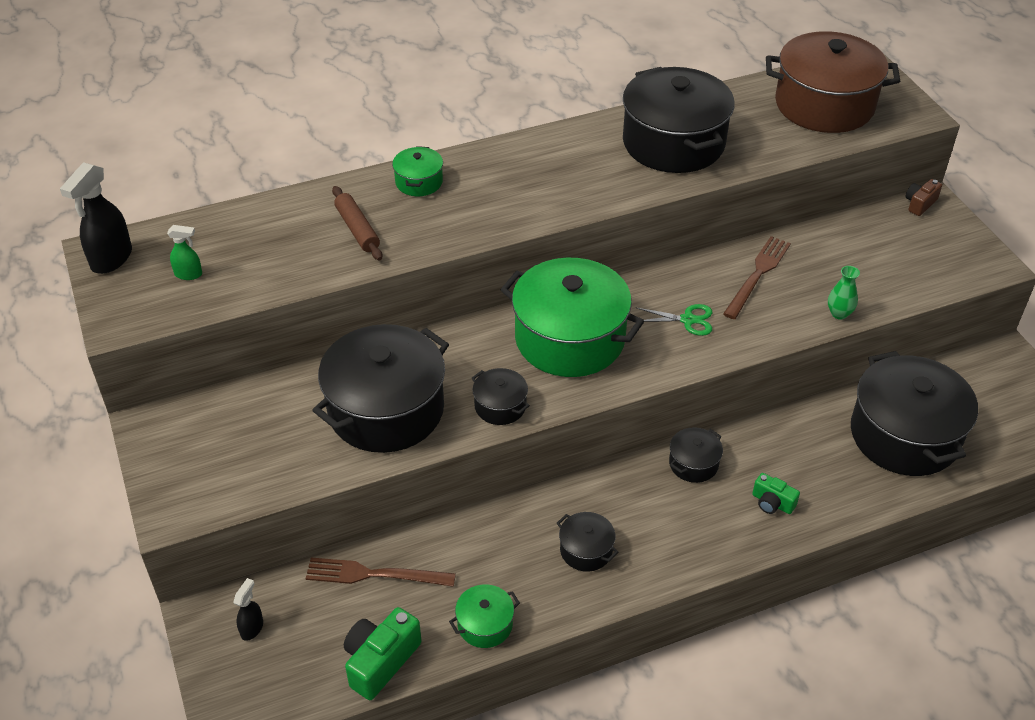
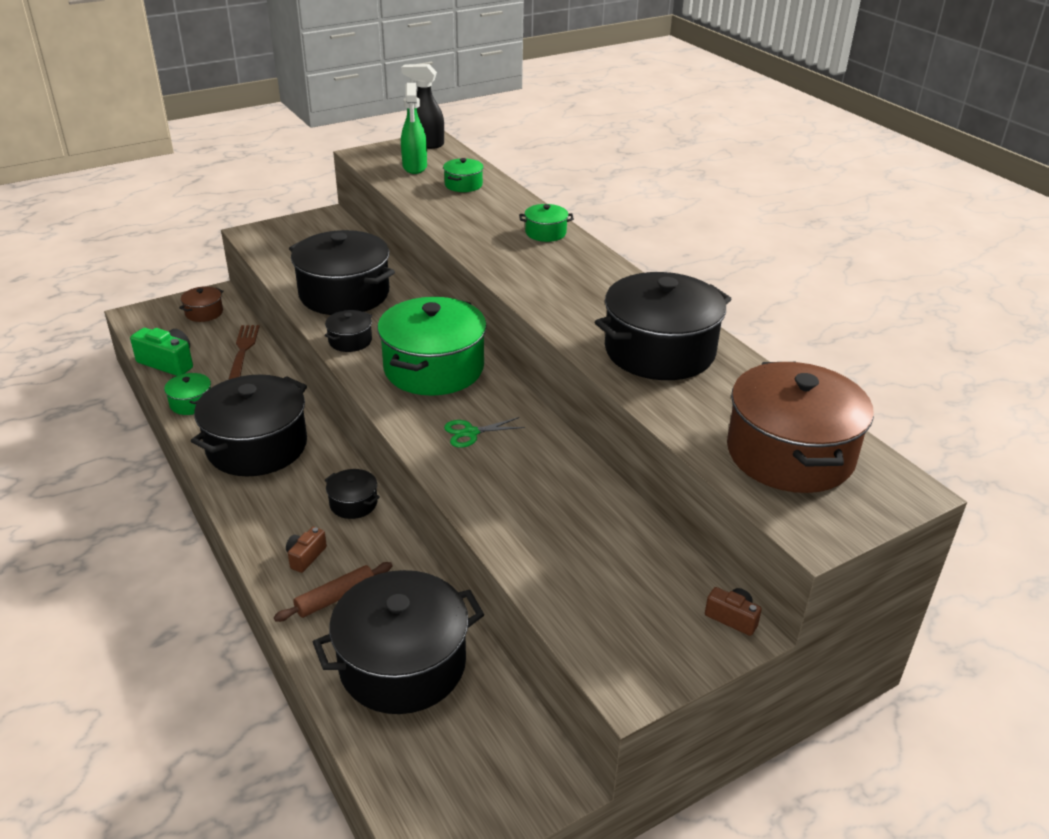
camera: 80 degrees right, 10 degrees down
(189, 274) = (414, 167): green spray bottle -> green spray bottle, size x1.87
(252, 628) = (204, 313): black spray bottle -> brown pot
(264, 234) = (463, 185): none -> green pot
(357, 229) = (478, 215): brown rolling pin -> brown rolling pin (335, 598)
(586, 550) = (257, 446): black pot -> black pot, size x2.23
(688, 320) = (470, 433): green scissors -> green scissors turned 75 degrees clockwise
(758, 275) = (550, 477): brown fork -> none
(772, 503) = (305, 556): green camera -> brown camera
(839, 313) = (501, 537): green vase -> none

